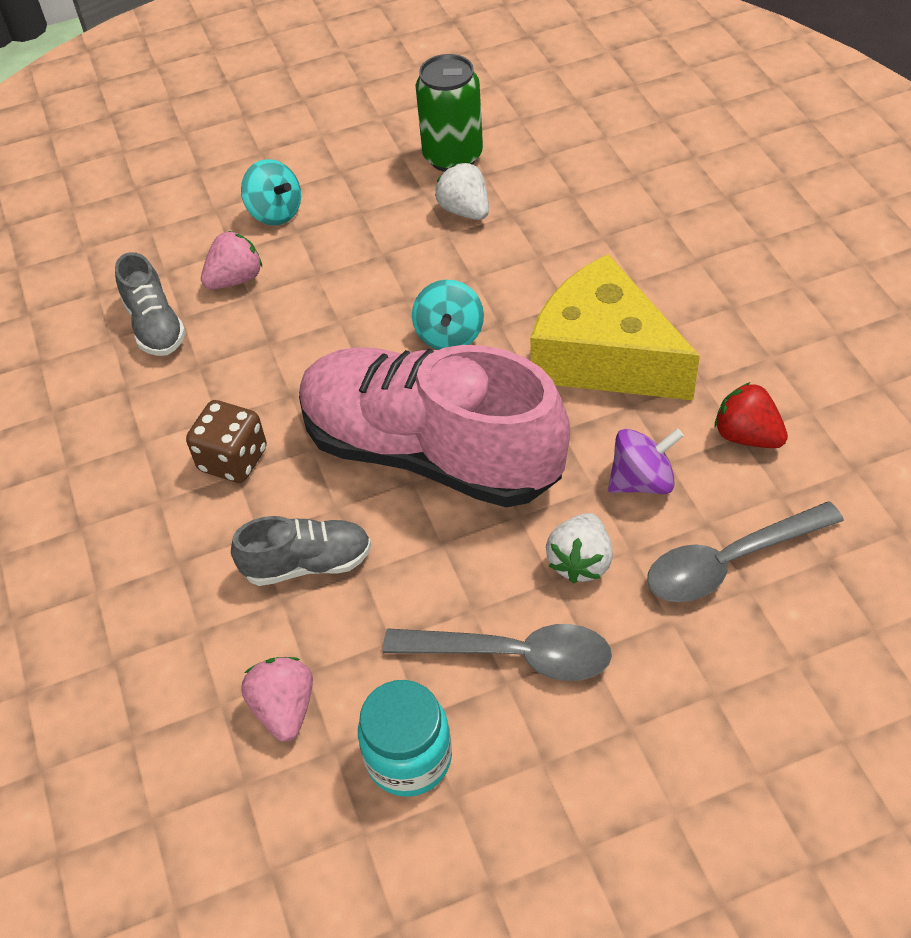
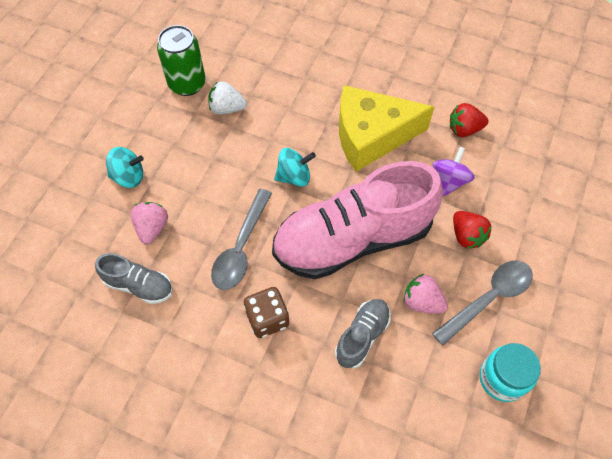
camera: 50 degrees left, 10 degrees up
(284, 709) = (431, 408): pink strawberry -> pink strawberry (422, 302)
(449, 335) = (294, 176): turquoise spinning top -> turquoise spinning top turned 60 degrees counterclockwise
(580, 561) = (466, 236): white strawberry -> red strawberry
(730, 562) = (517, 189): grey spoon -> grey spoon (241, 248)

